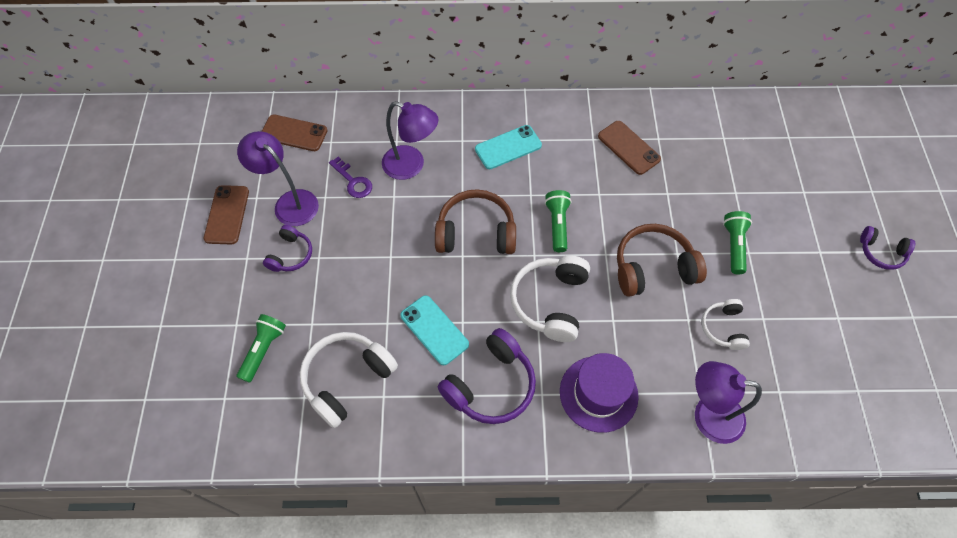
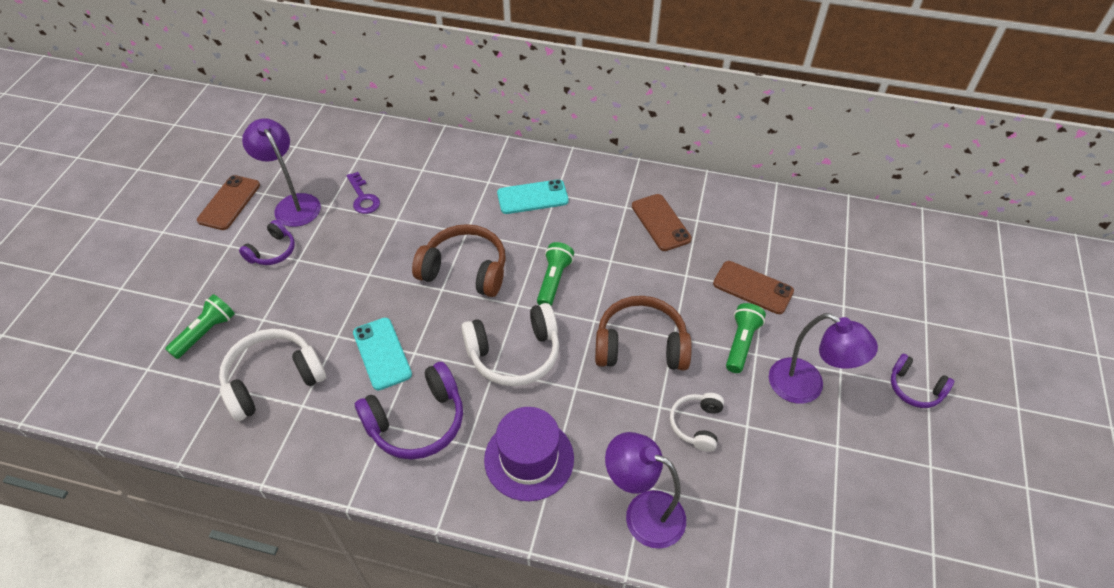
camera: 15 degrees right, 10 degrees down
(294, 133) = (326, 143): brown phone -> brown phone (753, 287)
(411, 166) = (427, 195): purple lamp -> purple lamp (806, 387)
(550, 302) = (514, 354): white headphones -> white headphones turned 135 degrees counterclockwise

